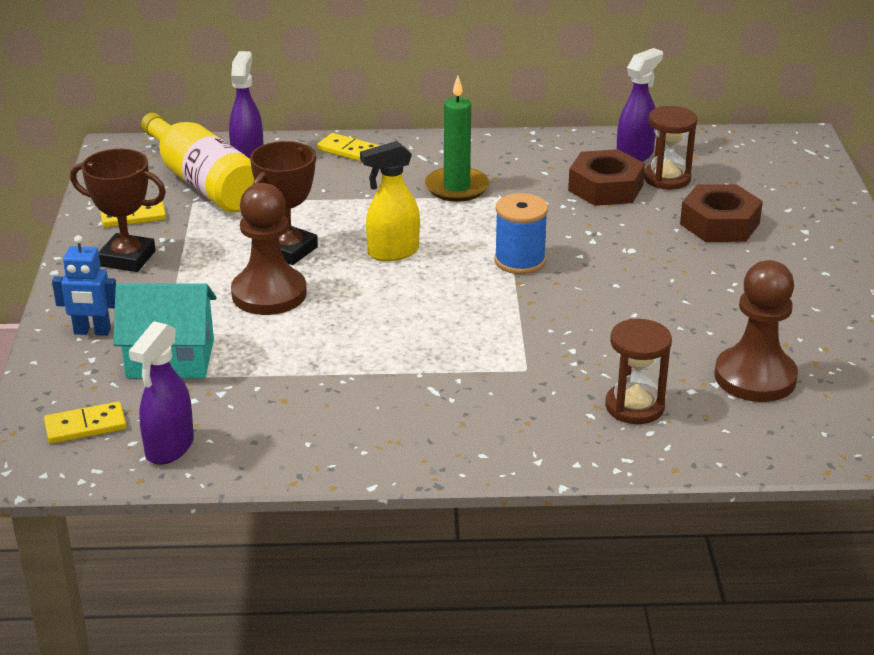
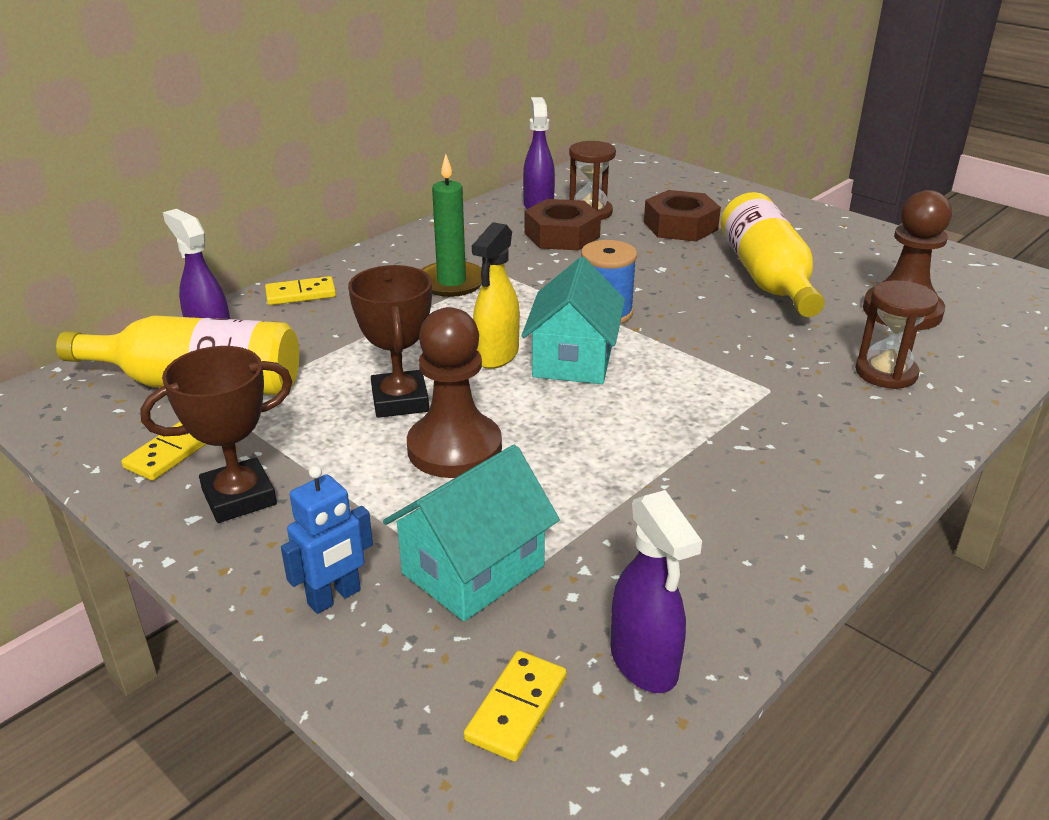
camera: 45 degrees left, 0 degrees up
(435, 280) = (573, 359): none -> turquoise house
(699, 298) = (767, 278): none -> yellow bottle

